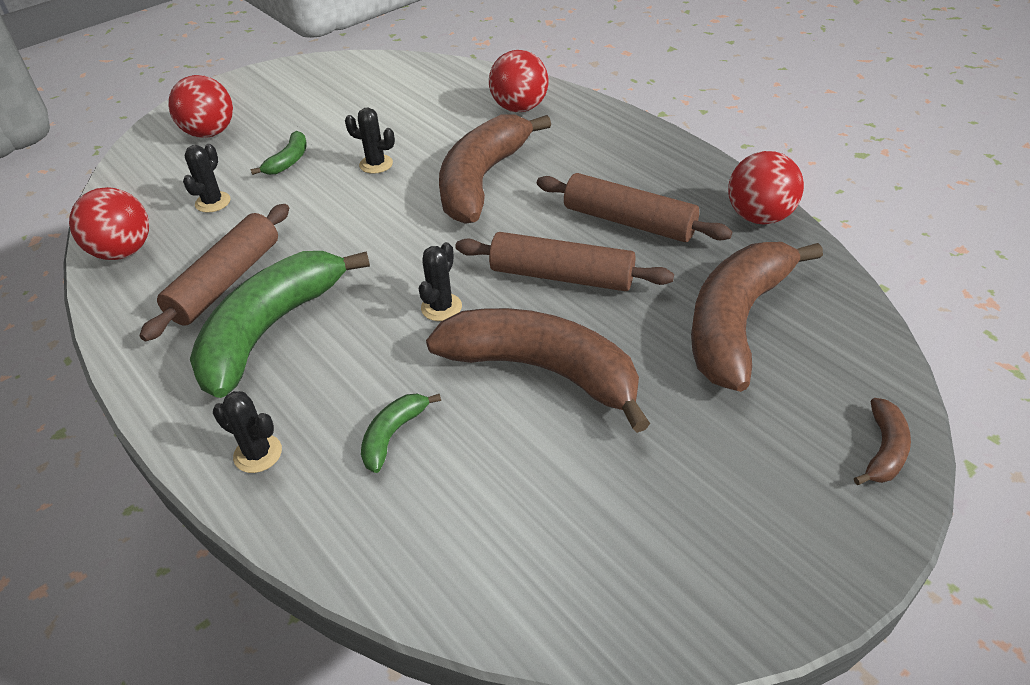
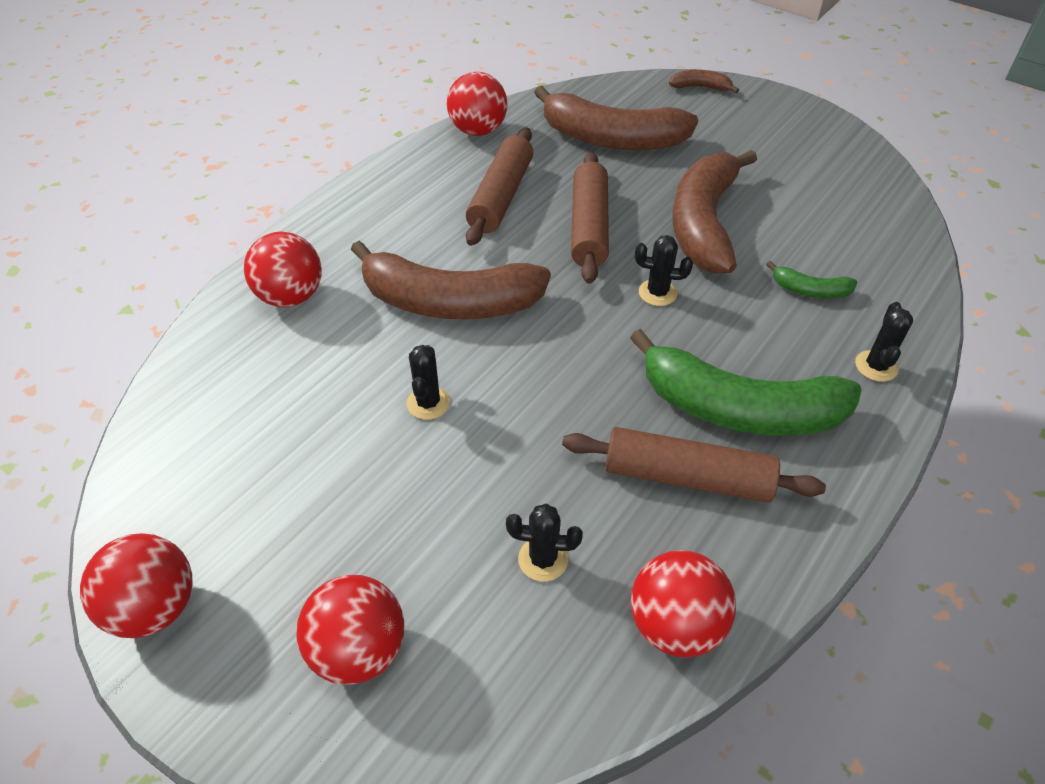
camera: 105 degrees left, 5 degrees up
(285, 73) = (155, 607): none -> red ball
(288, 161) = (430, 503): green banana -> none

